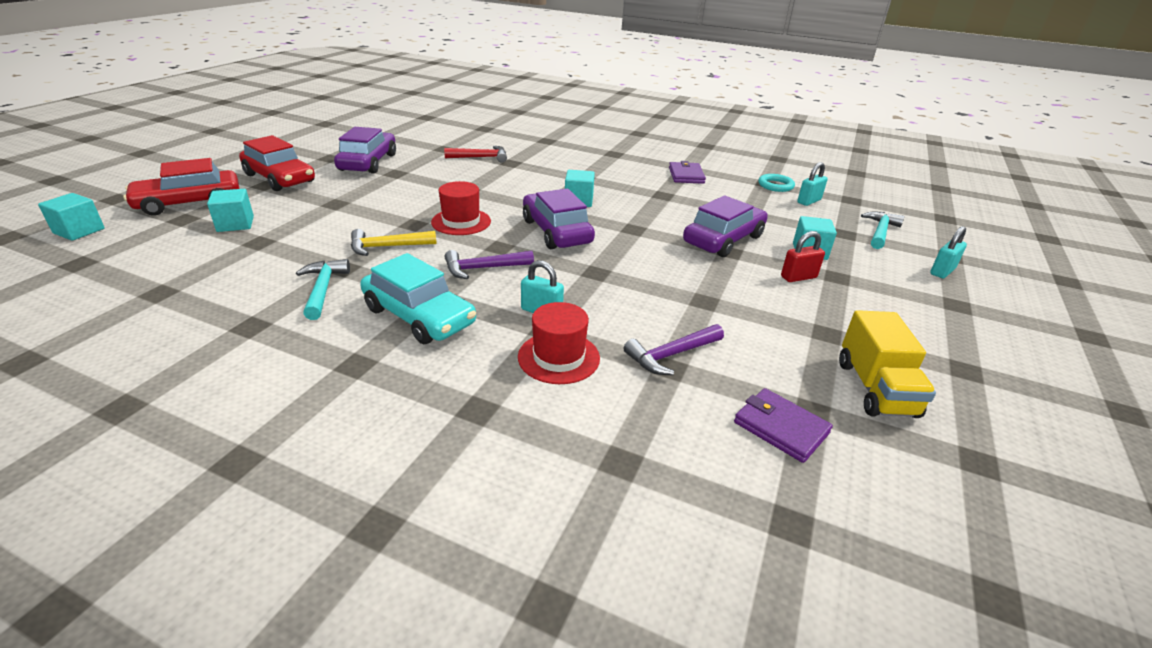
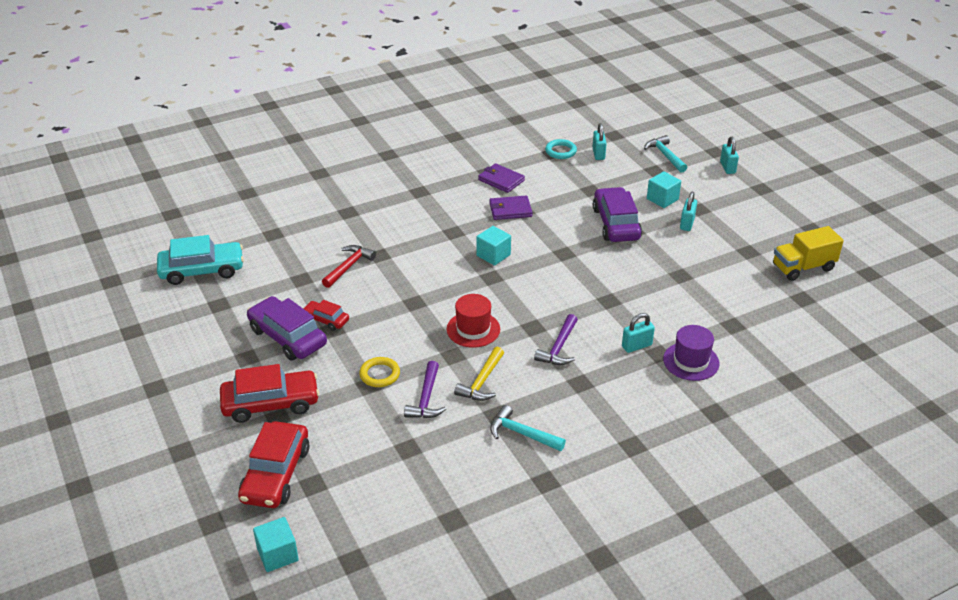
camera: 50 degrees left, 5 degrees up
(235, 224) = (356, 454): turquoise cube -> none
(354, 204) = (379, 374): none -> yellow ring
(404, 168) = (326, 320): none -> red car
(419, 316) = (598, 400): turquoise car -> turquoise car (202, 270)
(556, 231) = (535, 290): purple car -> none
(558, 357) = (691, 361): red hat -> purple hat
(671, 355) = (722, 318): purple hammer -> purple hammer (426, 399)
(780, 427) = (806, 316): purple wallet -> purple wallet (510, 210)
(798, 277) = (687, 223): red padlock -> turquoise padlock
(875, 389) = (803, 267): yellow truck -> yellow truck turned 120 degrees clockwise

